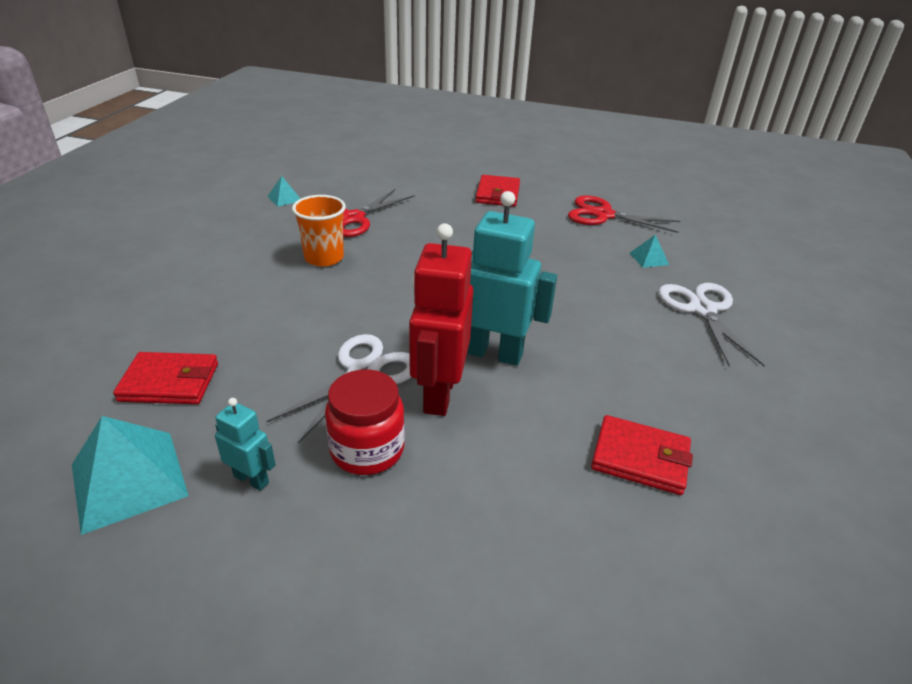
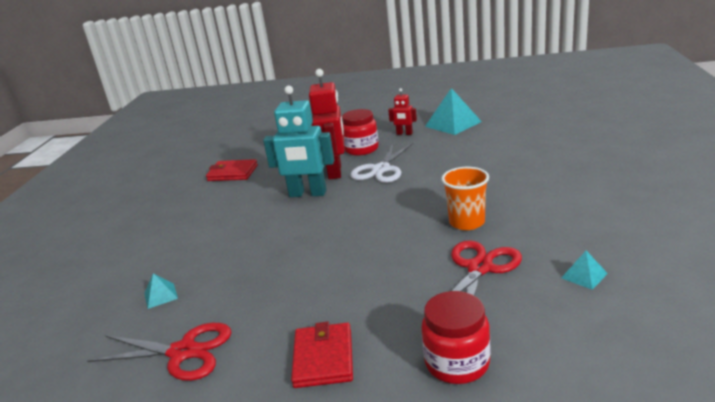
camera: 175 degrees right, 10 degrees down
(169, 382) = (479, 145): red wallet -> none
(251, 479) = (404, 134): turquoise robot -> red robot
(414, 177) = (457, 363): none -> red jar
(702, 309) = (144, 255): white scissors -> none

